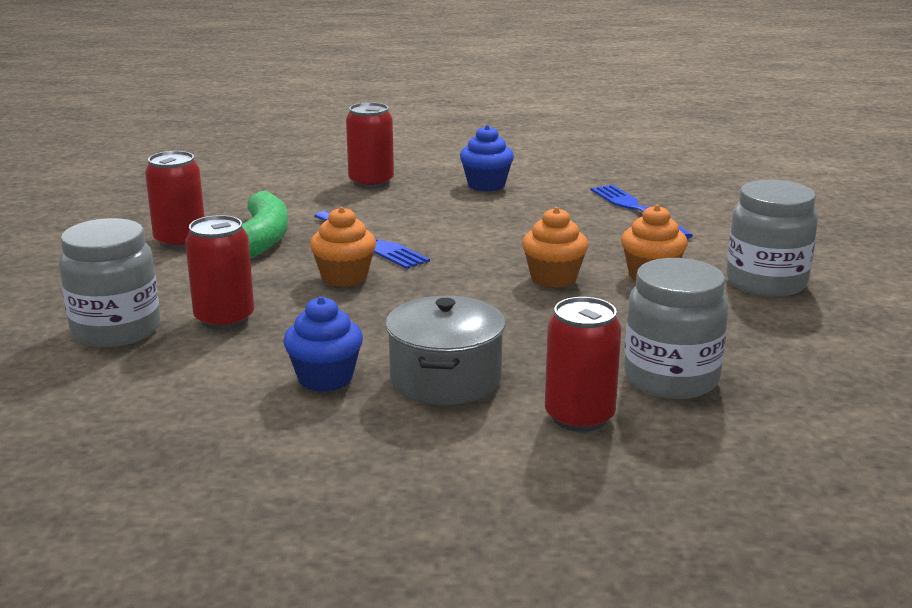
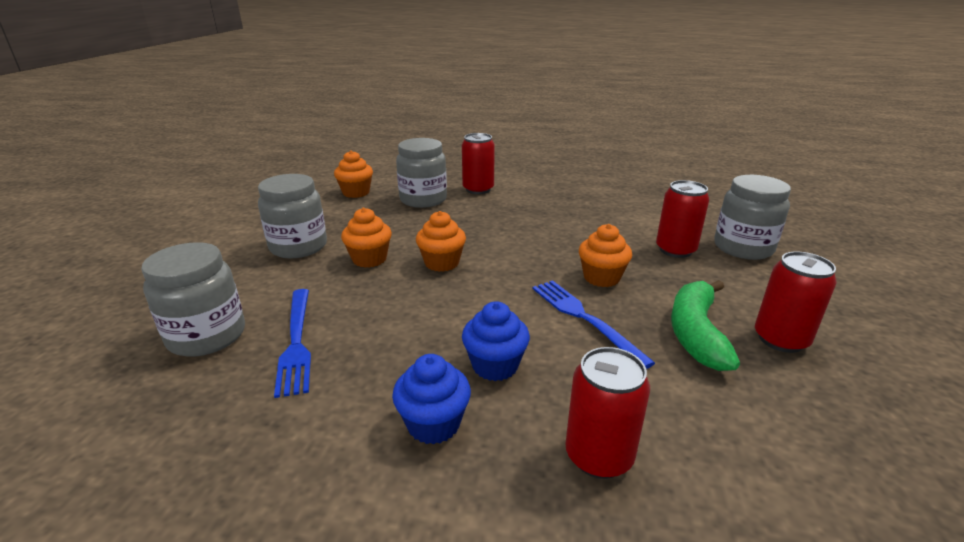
camera: 170 degrees left, 5 degrees up
(325, 378) = (597, 212): blue cupcake -> blue cupcake (495, 365)
(445, 379) = (535, 207): grey pot -> none
(722, 208) = (207, 336): none -> grey jar
(821, 384) = (356, 193): none -> orange cupcake

